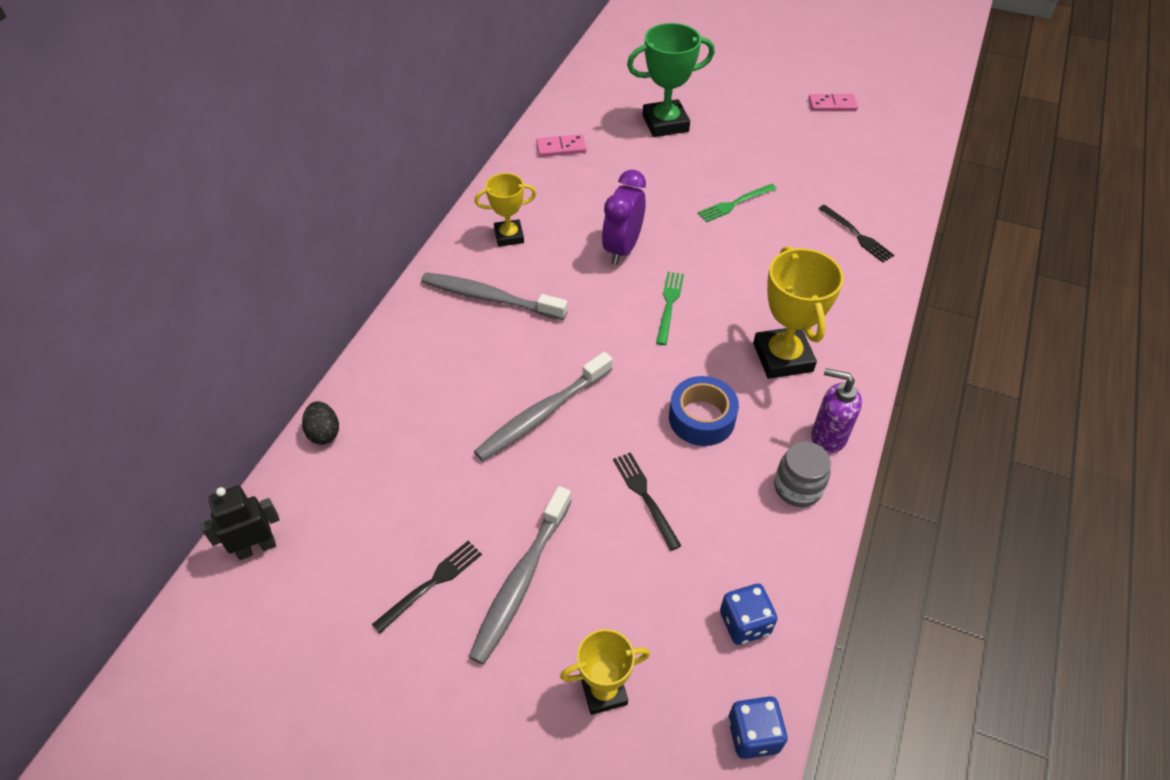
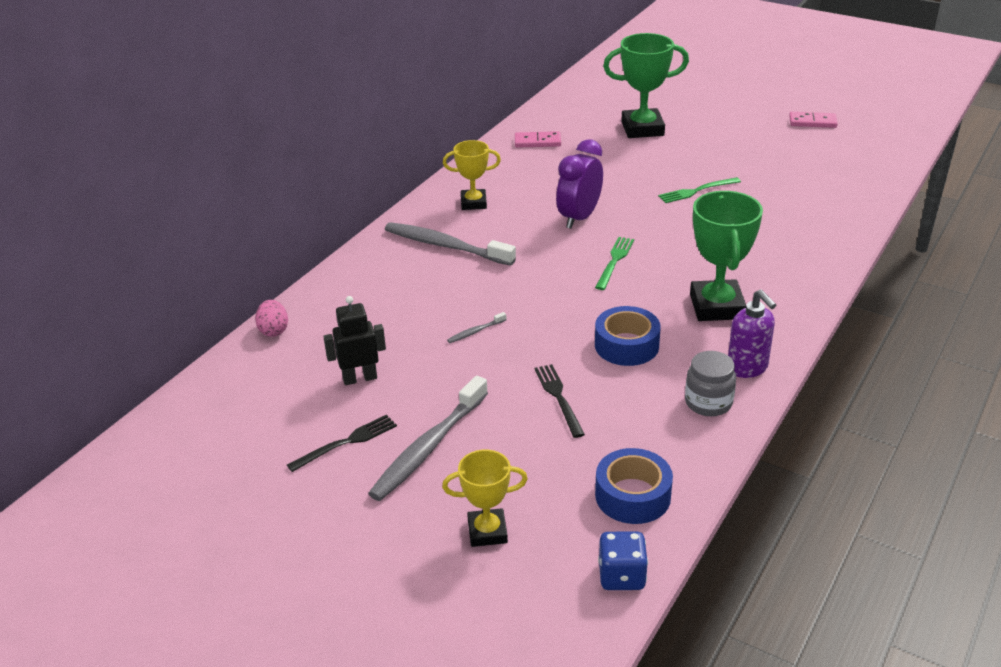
camera: 10 degrees right, 15 degrees down
(256, 547) = (197, 404): black robot -> black robot (360, 378)
(324, 433) = (274, 330): black egg -> pink egg
(542, 414) = (475, 331): grey toothbrush -> grey toothbrush, size x0.42
(744, 623) = (632, 496): blue dice -> blue tape
(783, 357) = (717, 306): yellow trophy -> green trophy
(828, 437) = (747, 368): purple soap dispenser -> purple soap dispenser turned 150 degrees counterclockwise
(857, 235) = (813, 221): black fork -> none

